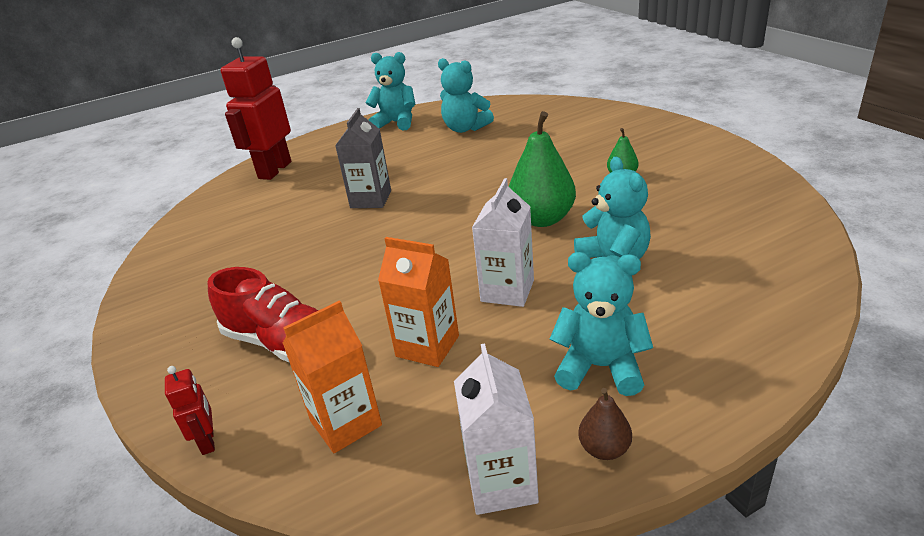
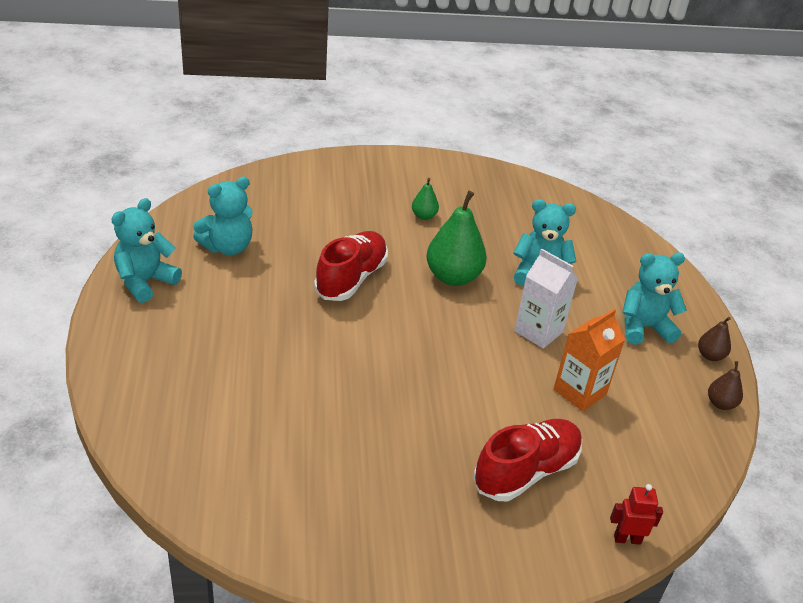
camera: 75 degrees left, 5 degrees up
(274, 170) = (156, 407): red robot -> none
(346, 423) = (641, 457): orange carton -> none
(371, 199) = (319, 354): grey carton -> none
(481, 179) = (351, 279): none -> red shoe
(501, 483) = (720, 404): white carton -> brown pear
(600, 367) = (643, 328): turquoise teddy bear -> turquoise teddy bear turned 45 degrees clockwise

